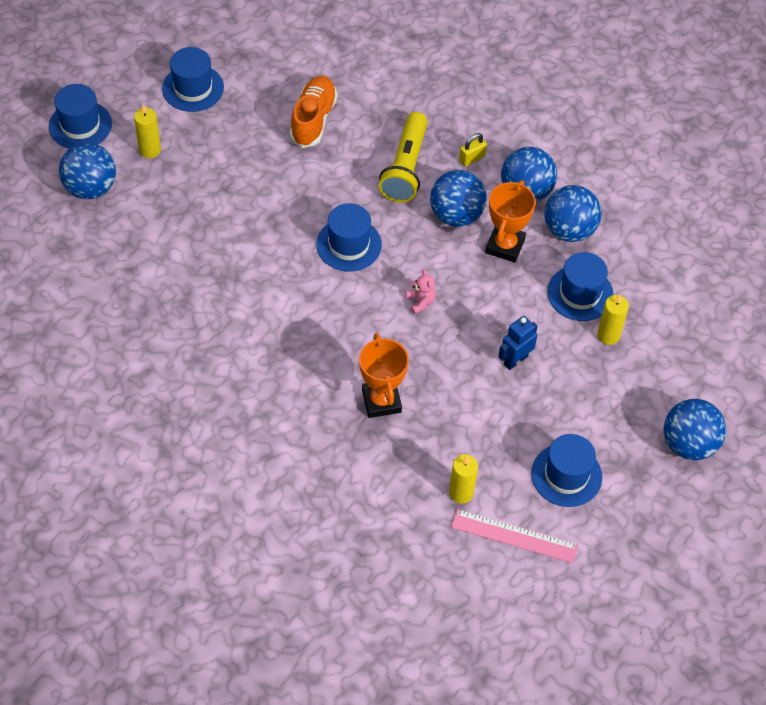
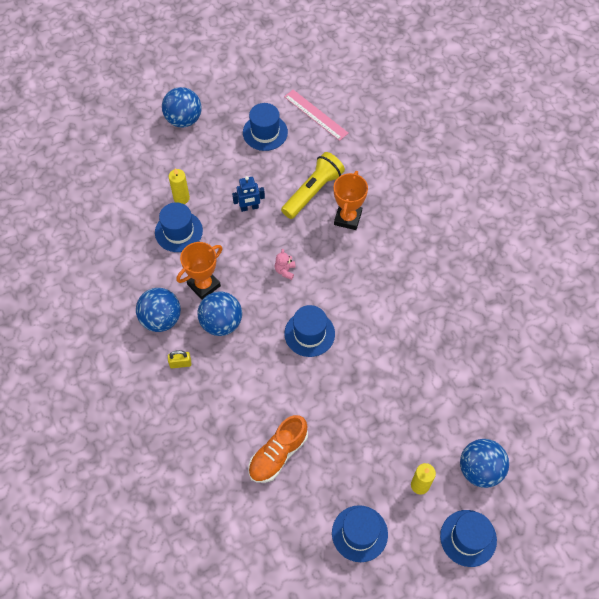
camera: 150 degrees left, 5 degrees up
(405, 168) = (233, 377): yellow flashlight -> yellow flashlight (313, 191)
(461, 493) = (331, 148): yellow candle -> none
(569, 230) = (153, 277): blue ball -> none

